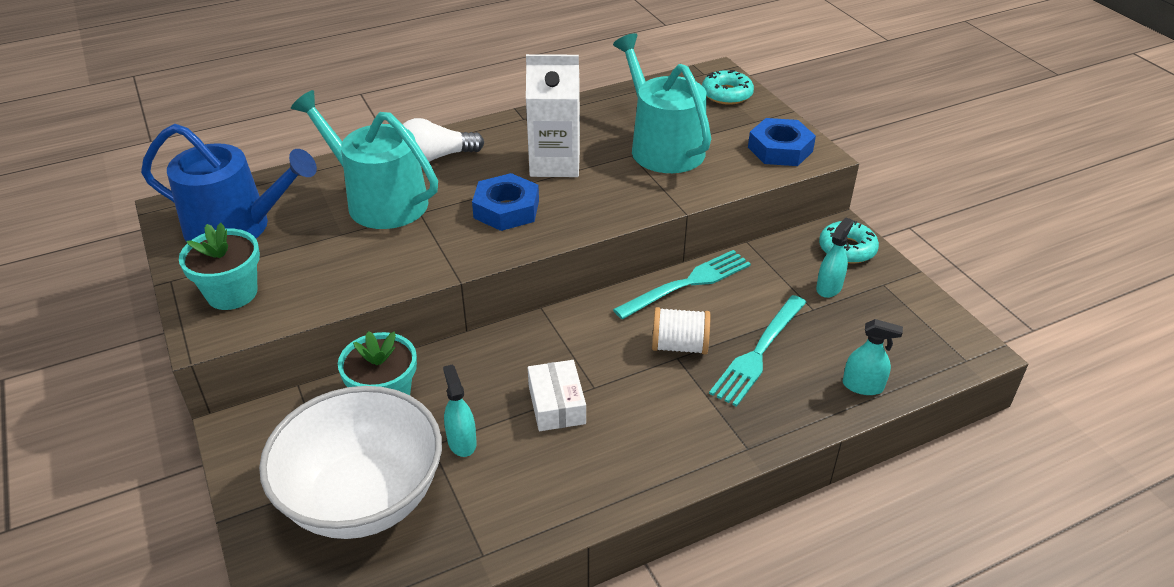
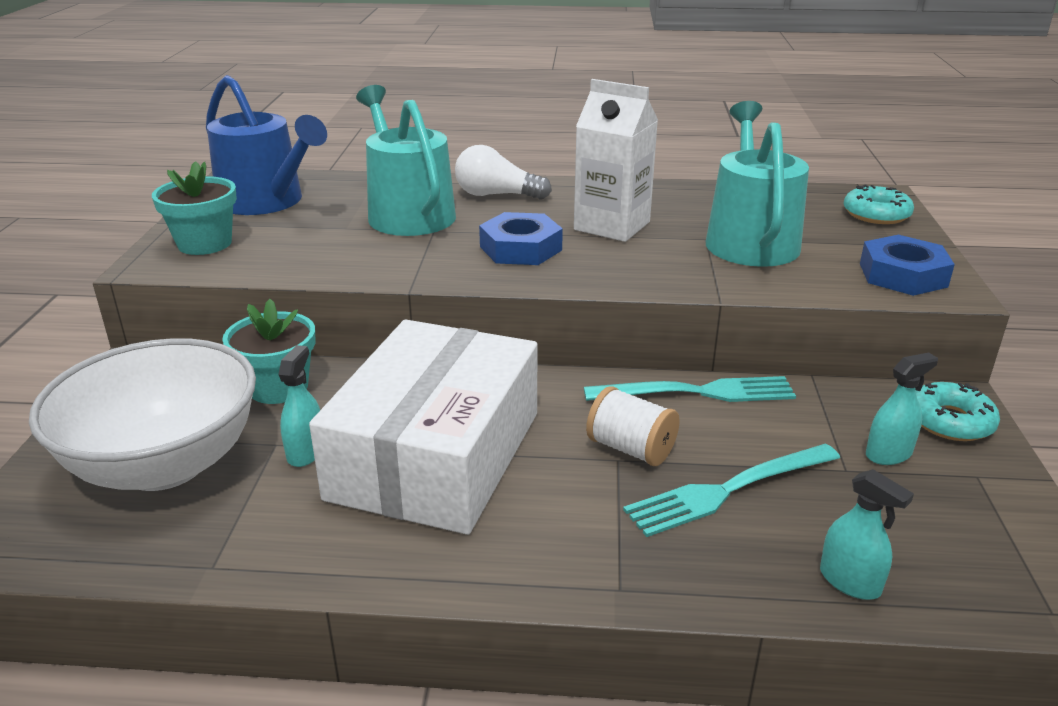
camera: 30 degrees right, 10 degrees down
(556, 404) = (435, 455): white box -> white box, size x2.47

